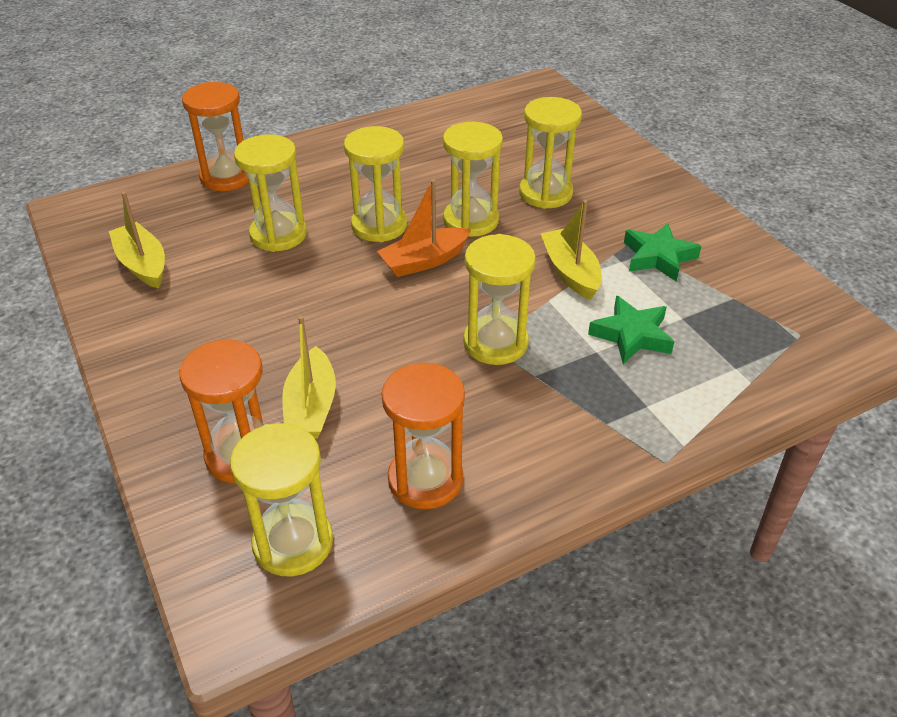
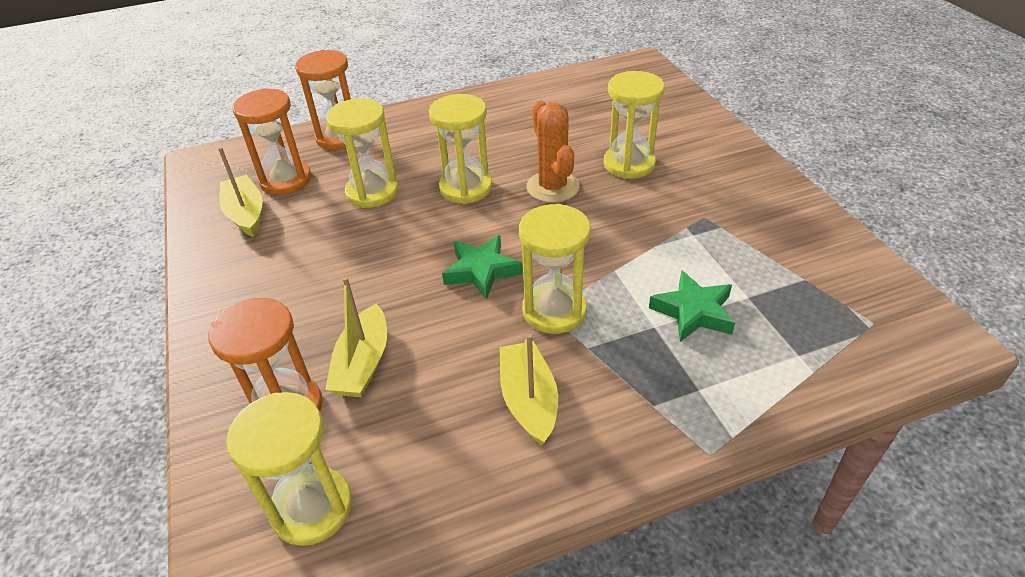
camera: 10 degrees right, 0 degrees up
(424, 261) = (501, 224): orange boat -> none
(425, 479) = (457, 451): orange hourglass -> orange hourglass (286, 180)
(471, 220) = (552, 187): yellow hourglass -> orange cactus
(570, 272) = (641, 243): yellow boat -> yellow boat (528, 400)
(658, 257) = (732, 232): green star -> green star (481, 271)

